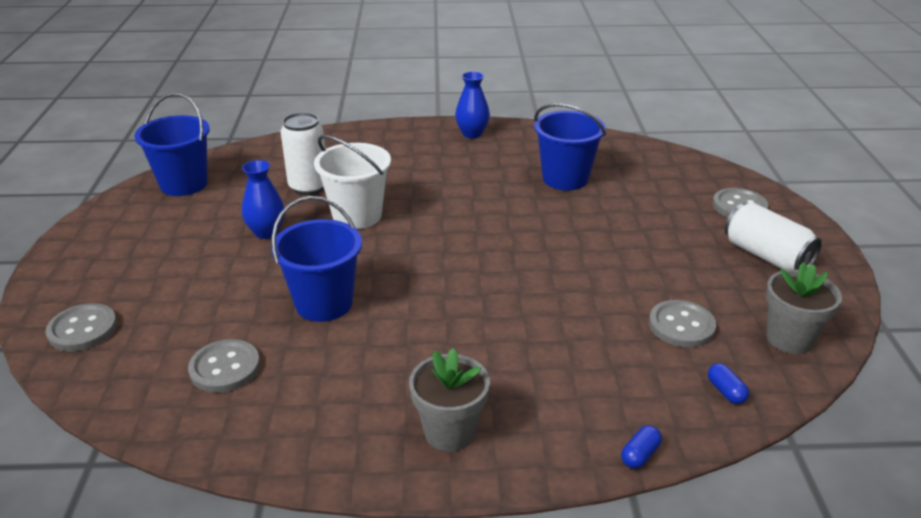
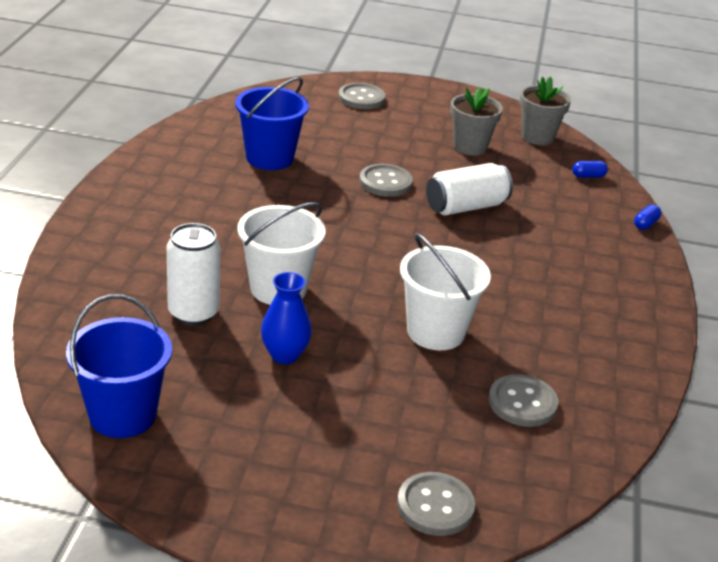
camera: 80 degrees left, 0 degrees up
(324, 303) = (435, 332): blue bucket -> white bucket
(450, 432) = (618, 294): grey flower pot -> grey flower pot (470, 147)
(472, 134) = (135, 184): blue vase -> none
(640, 455) = (645, 224): blue capsule -> blue capsule turned 75 degrees clockwise
(681, 326) = (514, 170): grey button -> grey button (385, 182)
(766, 256) = (436, 111): white can -> white can (466, 207)

